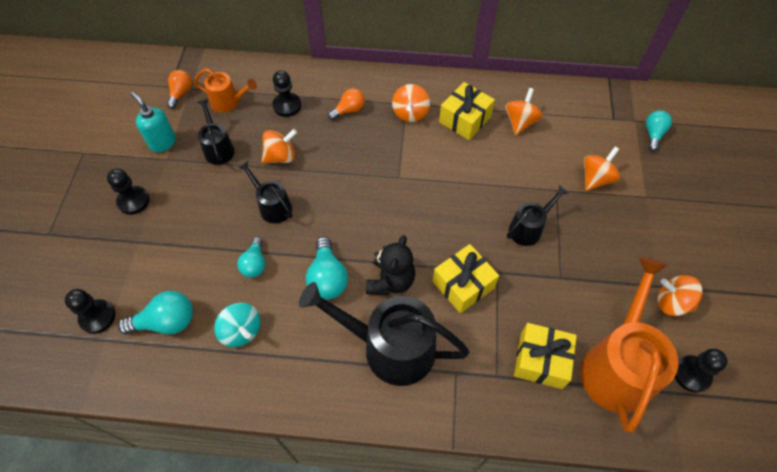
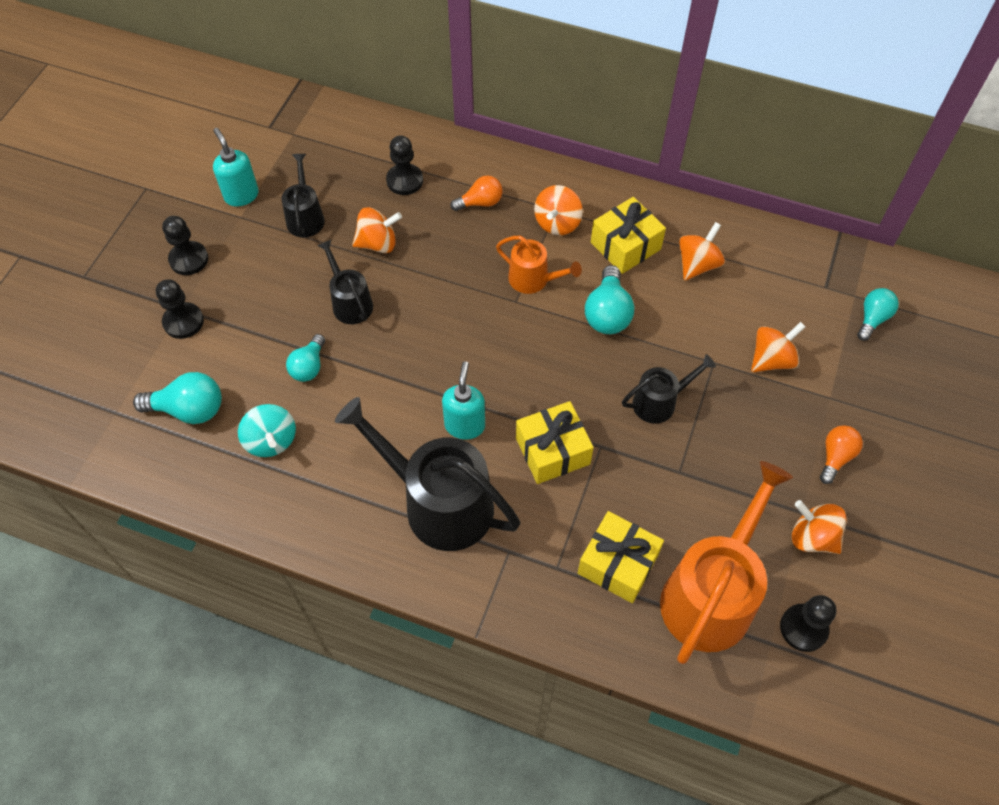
camera: 15 degrees right, 0 degrees up
(97, 317) = (114, 385): black pawn -> black pawn (183, 322)
(181, 93) = (280, 138): orange light bulb -> orange light bulb (835, 457)
(228, 102) = (334, 161): orange watering can -> orange watering can (533, 279)
(327, 278) = (390, 403): turquoise light bulb -> turquoise light bulb (607, 313)
(390, 281) = (465, 425): black teddy bear -> turquoise soap dispenser

